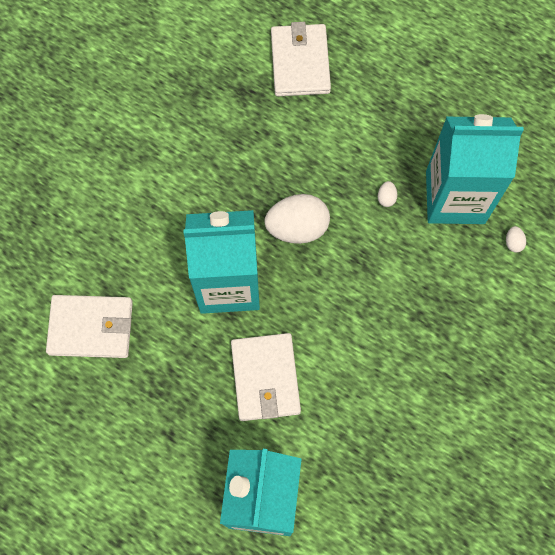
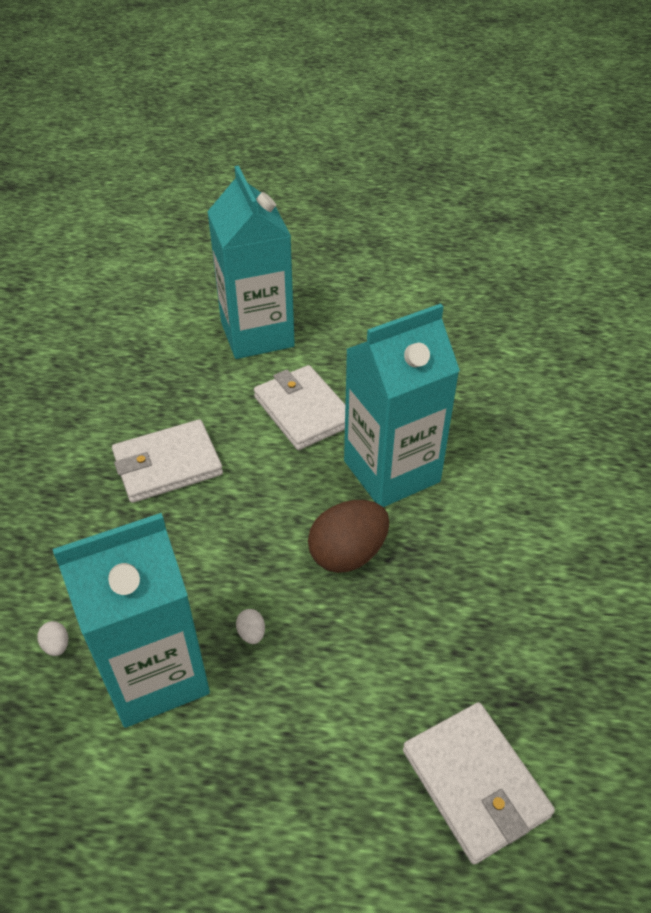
camera: 155 degrees right, 25 degrees down
(91, 327) = (498, 390): white wallet -> white wallet (167, 465)
(297, 227) = (348, 554): white egg -> brown egg

